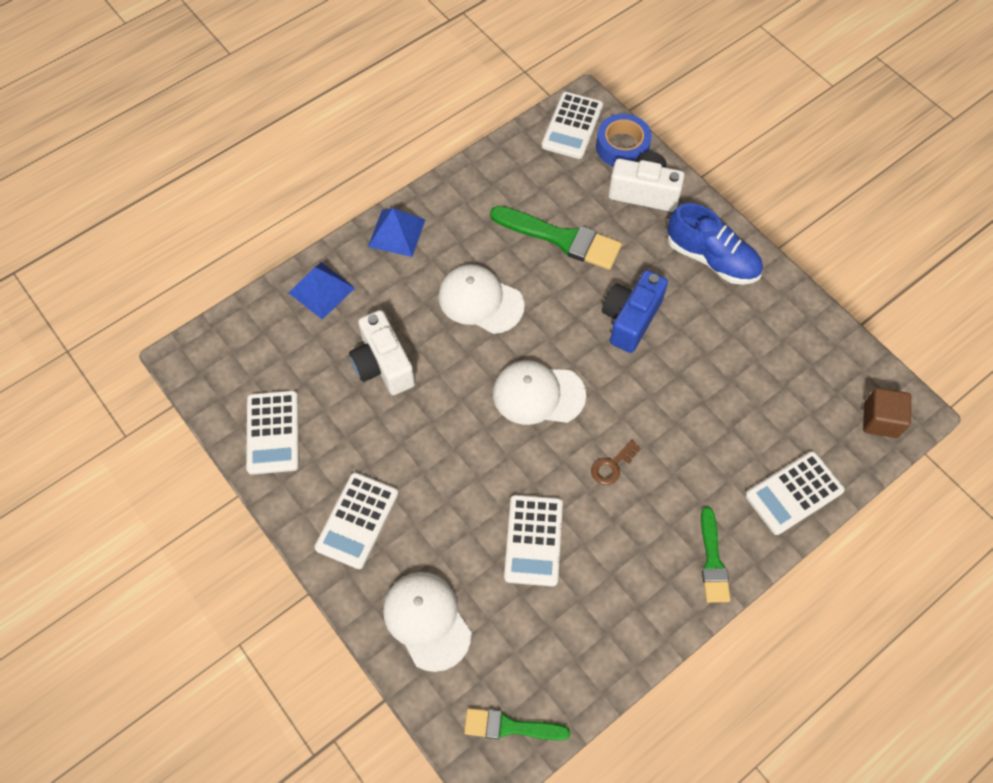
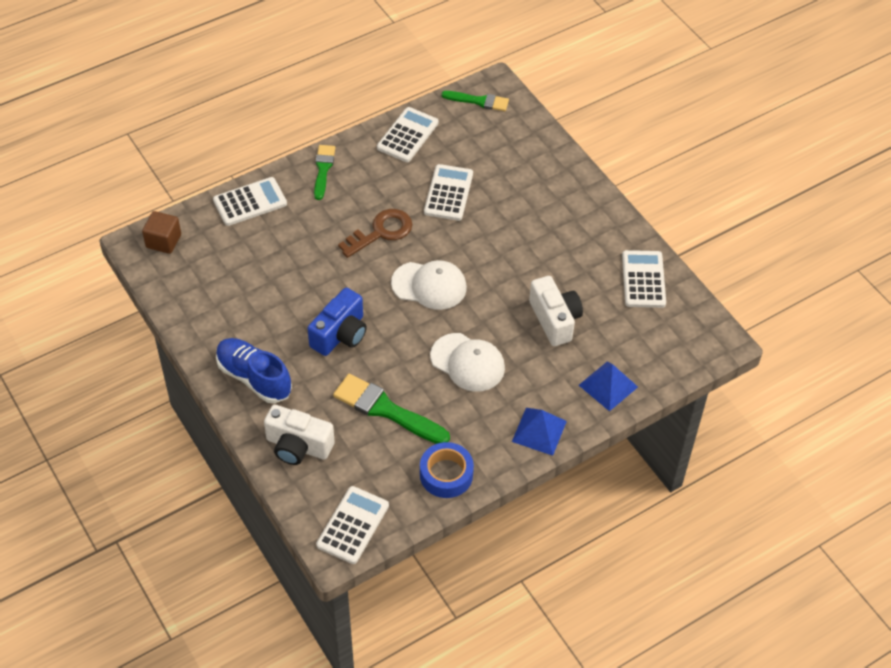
camera: 175 degrees left, 10 degrees down
(357, 520) = (576, 217): white calculator -> white calculator (407, 135)
(427, 620) = (528, 157): white cap -> none
(612, 466) = (381, 232): brown key -> brown key, size x1.79
(622, 147) = (307, 496): blue tape -> blue tape (446, 474)

